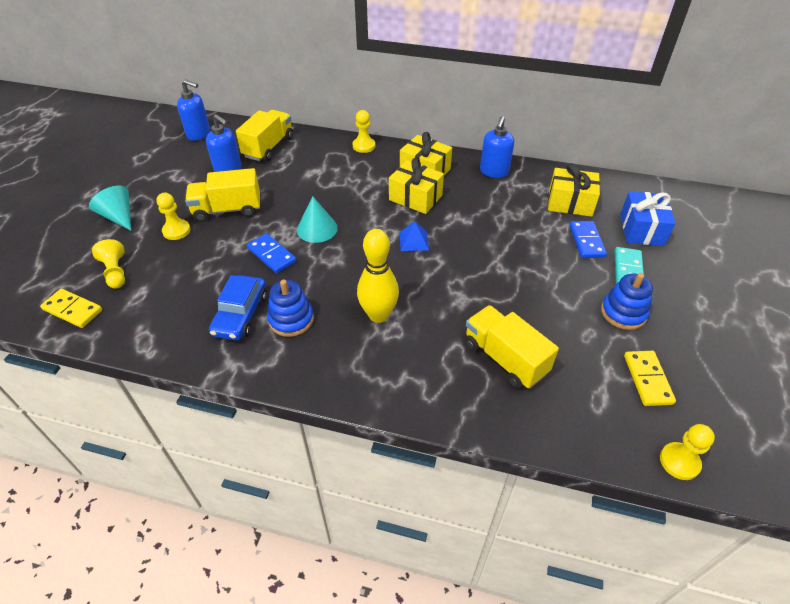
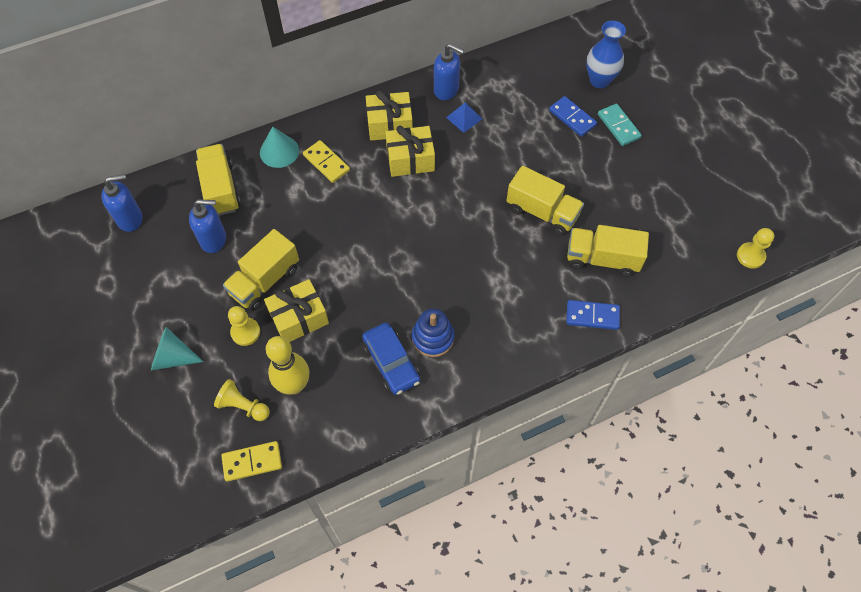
camera: 40 degrees left, 15 degrees up
(271, 255) = (355, 296): blue domino -> blue domino (592, 316)
(317, 229) = (363, 245): turquoise cone -> turquoise cone (279, 151)
(364, 146) = (308, 131): yellow pawn -> none
(378, 315) = (490, 287): yellow bowling pin -> yellow bowling pin (294, 385)
(414, 241) = (451, 204): blue pyramid -> blue pyramid (464, 118)
(485, 290) = (542, 212): none -> yellow truck
(494, 172) = (446, 90): blue soap dispenser -> blue soap dispenser turned 45 degrees counterclockwise
(570, 203) = (531, 86): yellow gift -> yellow gift (299, 318)
(623, 313) = (643, 167): blue stacking toy -> none
(641, 229) = (599, 80): blue gift -> blue vase
(647, 379) = (694, 210): yellow domino -> yellow domino (326, 163)

